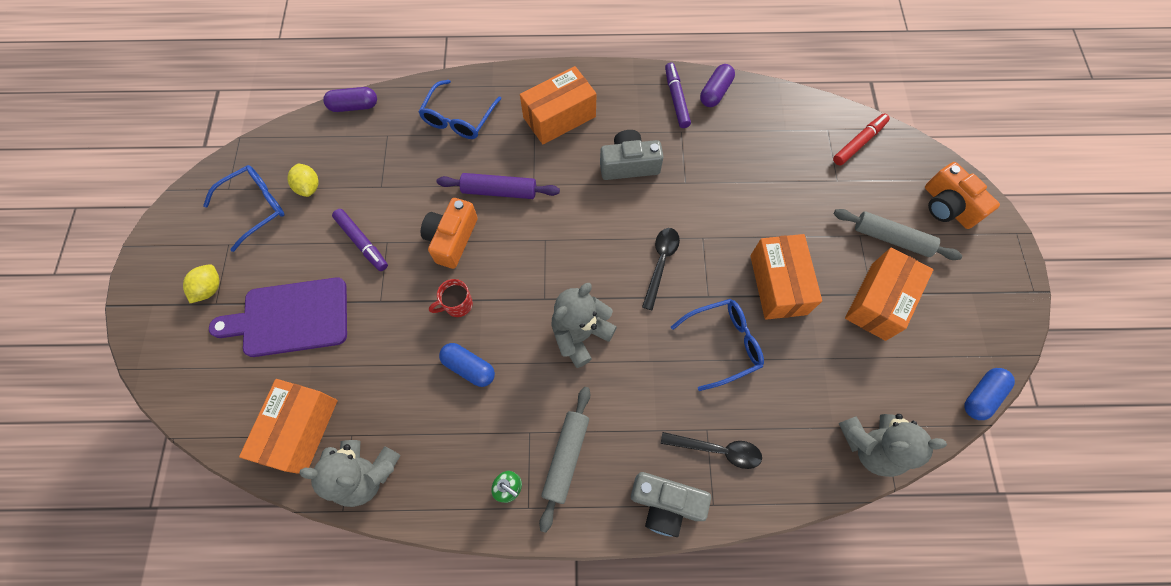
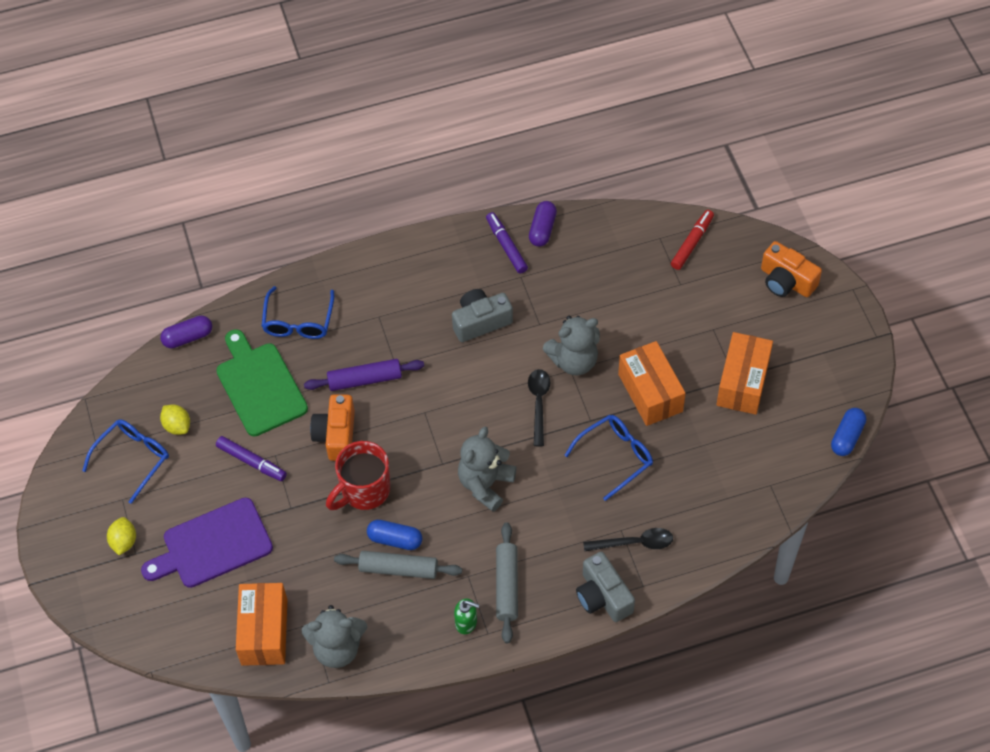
camera: 15 degrees left, 10 degrees down
(400, 169) = (260, 385): none -> green cutting board
(457, 305) = (364, 491): red mug -> red mug, size x1.81
(559, 117) = (398, 294): orange box -> none
(665, 503) = (603, 596): grey camera -> grey camera turned 60 degrees clockwise
(870, 446) = (762, 503): grey teddy bear -> grey teddy bear (574, 361)
(891, 238) = (742, 324): grey rolling pin -> grey rolling pin (398, 569)

